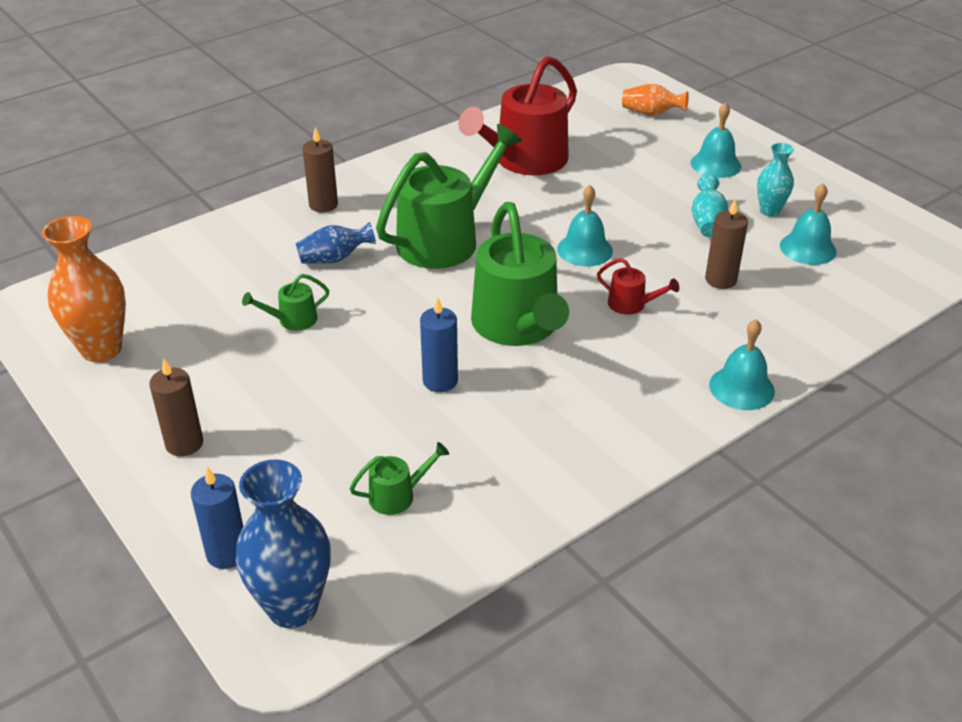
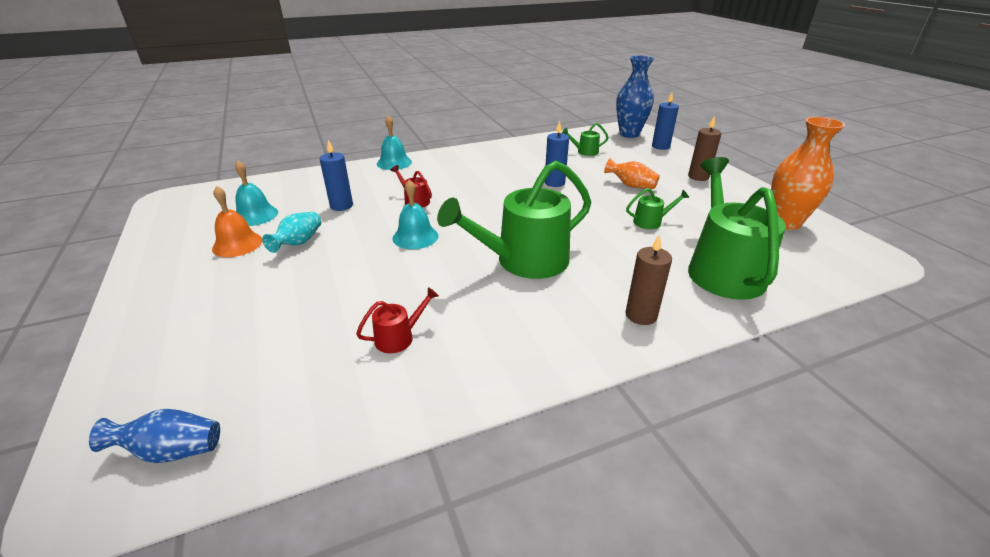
camera: 165 degrees left, 5 degrees down
(334, 258) = (624, 259): blue vase -> blue vase (171, 450)
(518, 326) = (496, 200): green watering can -> green watering can (722, 269)
(525, 160) = (398, 337): red watering can -> red watering can, size x0.43
(651, 113) = (171, 392): orange vase -> orange vase (631, 185)
(715, 164) = (211, 296): turquoise bell -> none
(720, 280) = (341, 206): brown candle -> blue candle
(769, 211) = (237, 244): turquoise vase -> orange bell

